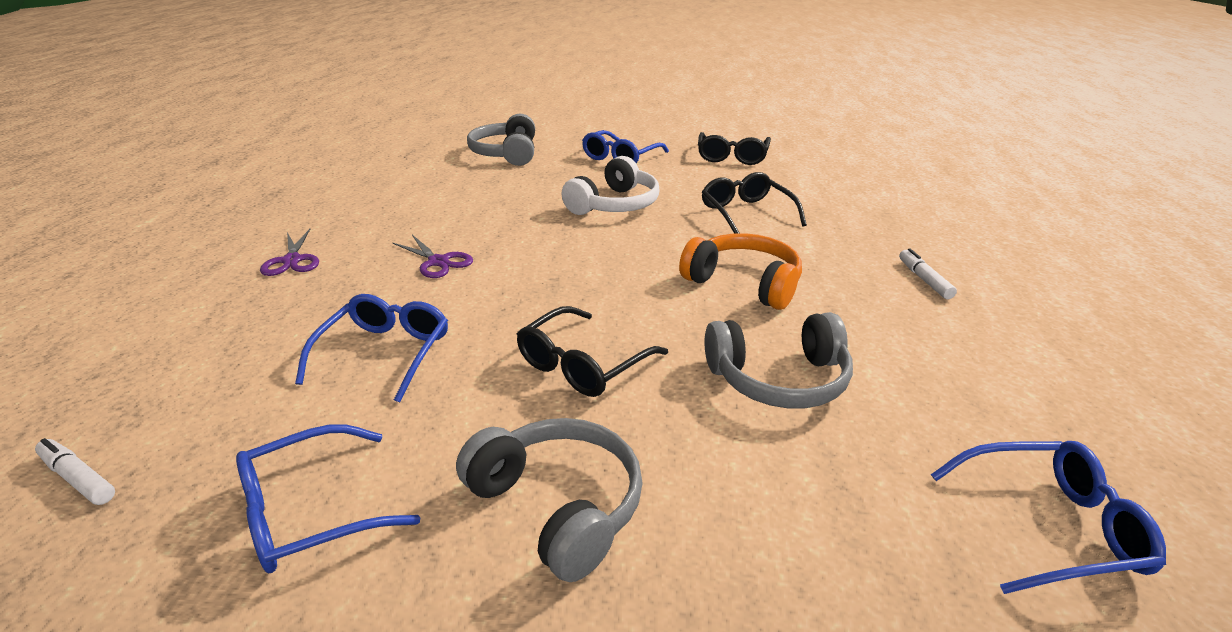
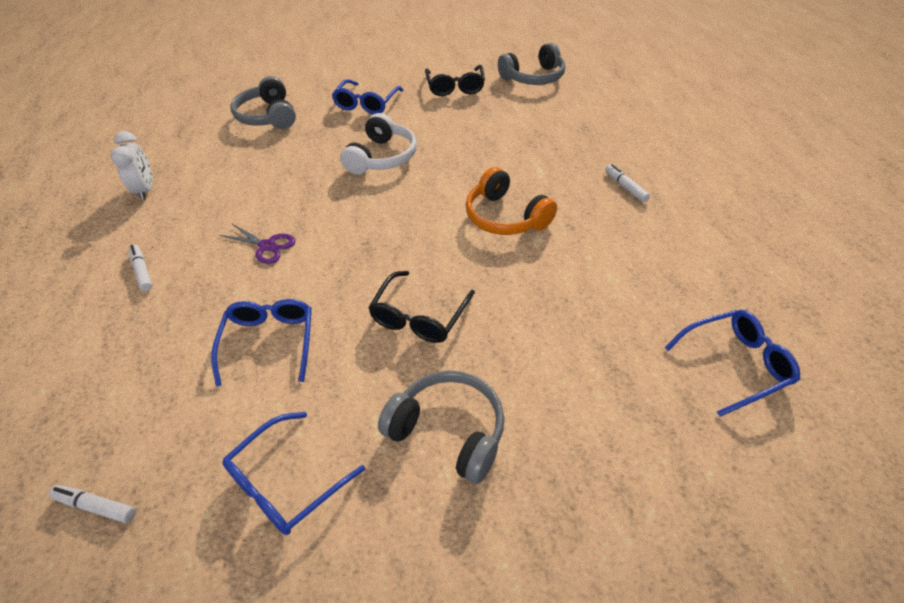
camera: 15 degrees left, 15 degrees up
(292, 260) = (142, 271): purple scissors -> white marker
(343, 194) = (146, 190): none -> white clock
(744, 283) = (505, 217): orange headphones -> orange headphones turned 150 degrees counterclockwise
(746, 214) = (486, 147): black glasses -> none
(779, 379) = (554, 296): grey headphones -> grey headphones (533, 77)

